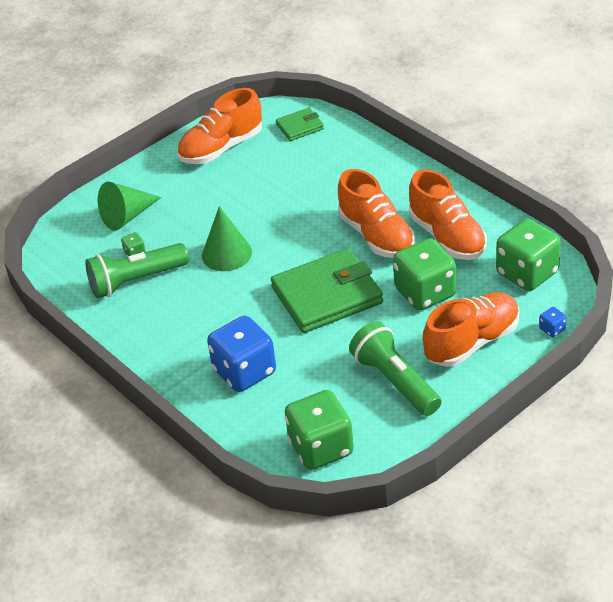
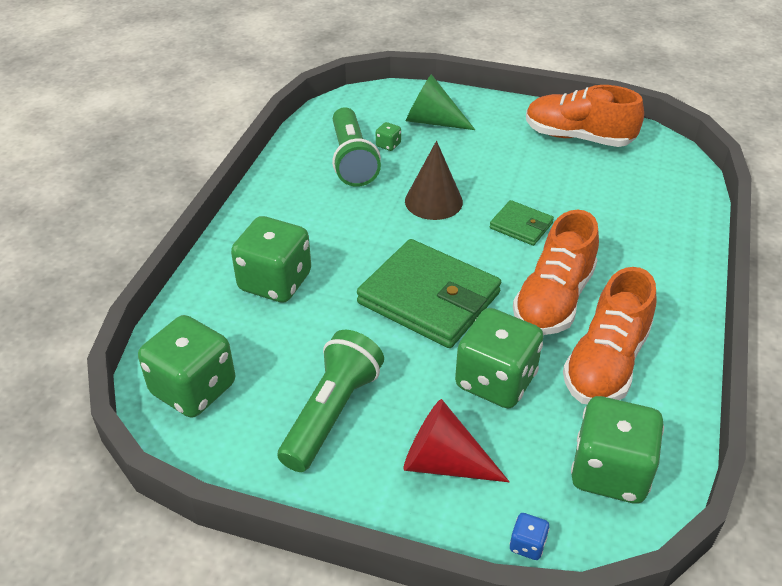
camera: 55 degrees right, 0 degrees up
(135, 281) = (352, 160): green flashlight -> green flashlight turned 135 degrees counterclockwise
(226, 253) = (433, 201): green cone -> brown cone
(244, 372) = (275, 282): blue dice -> green dice
(300, 127) = (663, 174): green wallet -> green wallet (521, 226)
(472, 342) = (444, 462): orange shoe -> red cone

